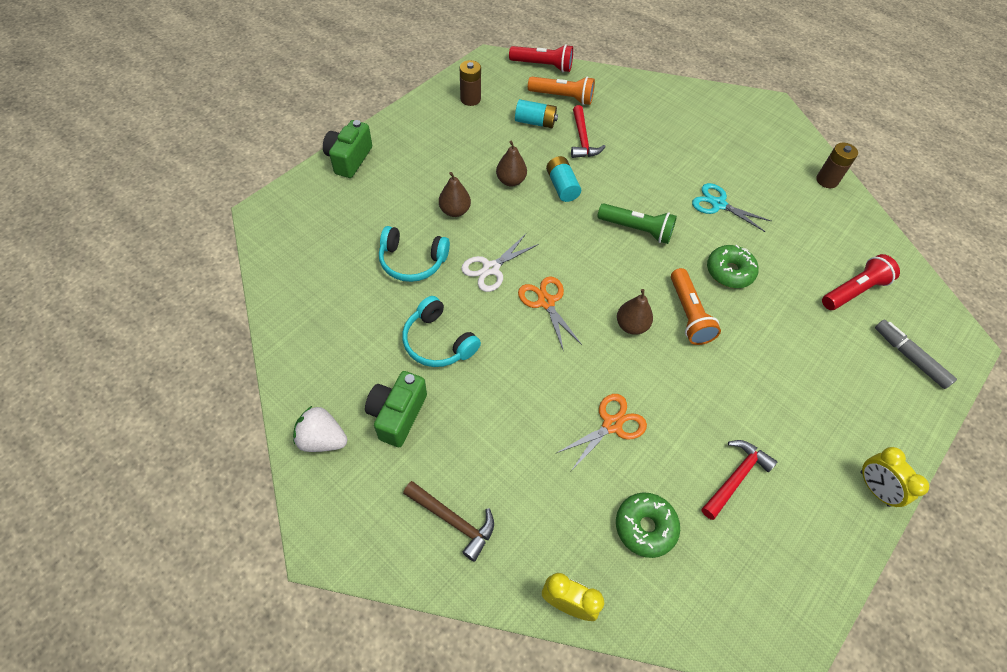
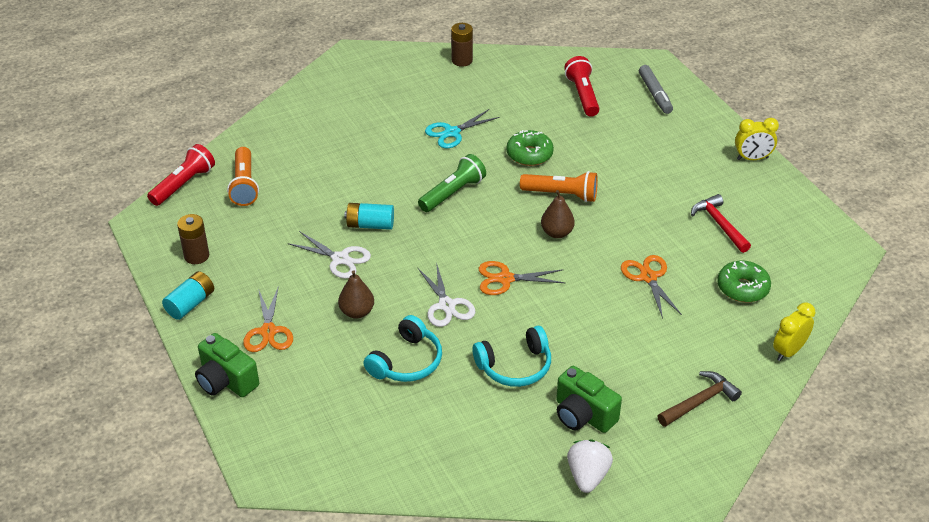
camera: 65 degrees left, 15 degrees down
(322, 439) = (587, 476): white strawberry -> white strawberry turned 150 degrees clockwise
(409, 165) = (268, 331): none -> orange scissors
(511, 181) = (340, 259): brown pear -> white scissors
(535, 122) = (267, 216): turquoise battery -> turquoise battery (190, 304)
(562, 97) = (244, 185): orange flashlight -> orange flashlight turned 135 degrees clockwise
(582, 139) = (315, 190): red hammer -> none
(909, 357) = (655, 94): grey marker -> grey marker turned 90 degrees counterclockwise

